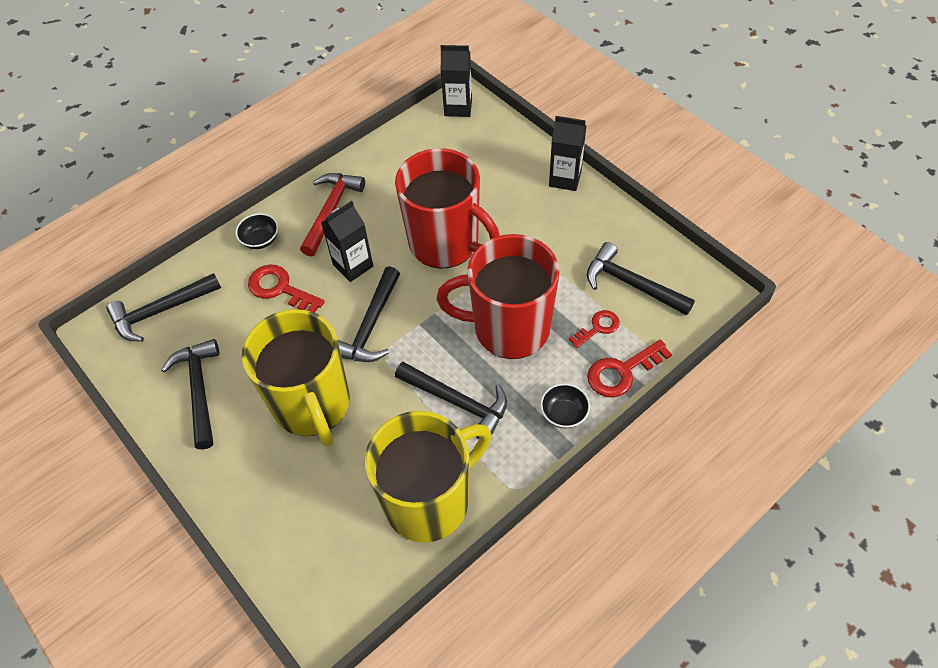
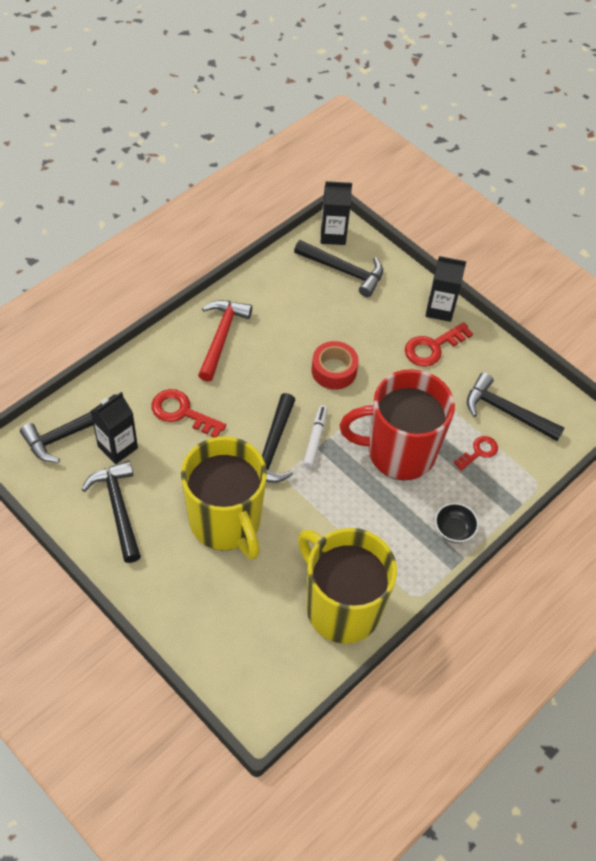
camera: 10 degrees left, 0 degrees up
(260, 240) = (157, 364): black bowl -> none
(353, 265) = (248, 391): black carton -> black carton (117, 447)
(419, 315) = (315, 439): none -> white marker
(429, 500) = (341, 607): yellow mug -> yellow mug turned 90 degrees counterclockwise
(446, 243) = (334, 370): red mug -> red tape
(458, 402) = (358, 519): black hammer -> black hammer (344, 271)
(622, 372) = (502, 492): red key -> red key (432, 347)

